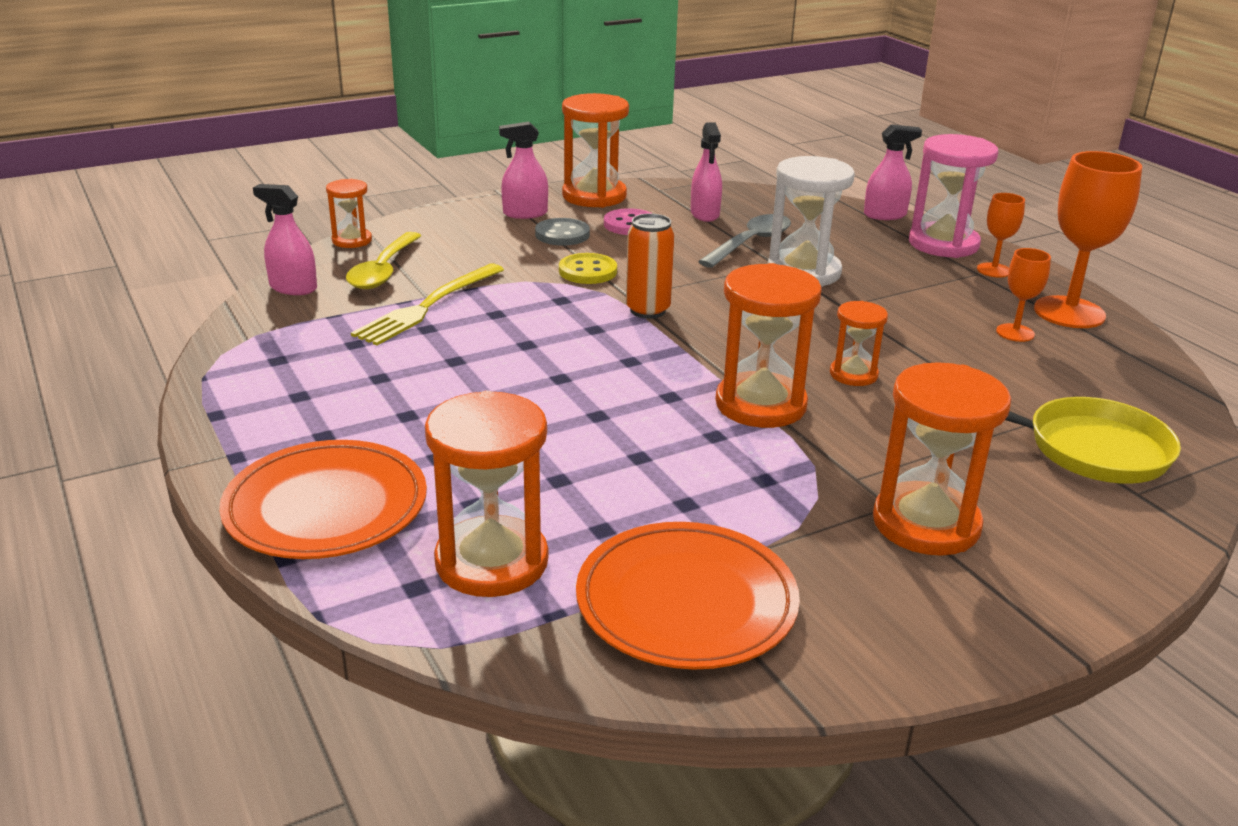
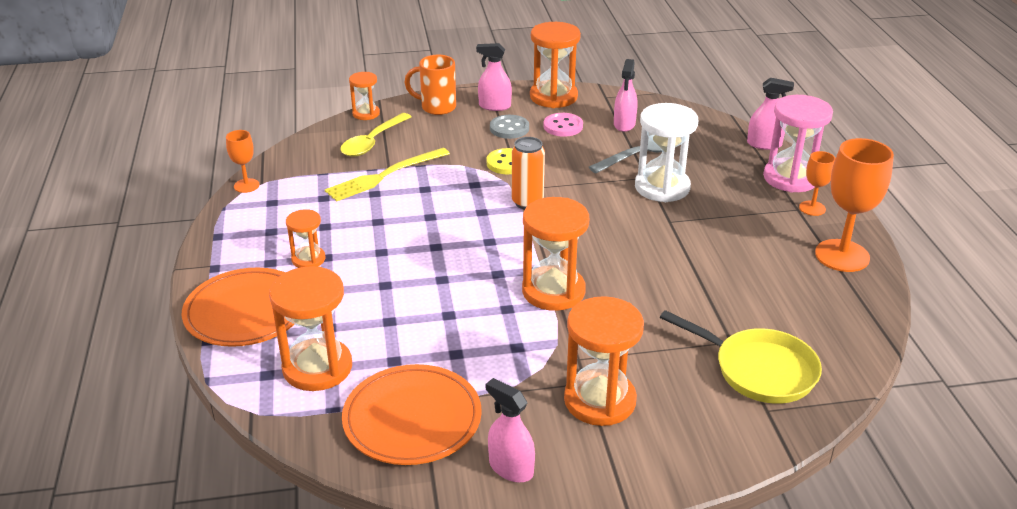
camera: 20 degrees right, 5 degrees up
(293, 288) = (309, 147): pink spray bottle -> pink spray bottle (511, 468)
(447, 223) = (436, 107): none -> orange mug
(853, 374) = (635, 279): orange hourglass -> orange hourglass (308, 259)
(1015, 333) = (783, 266): orange goblet -> orange goblet (246, 185)

